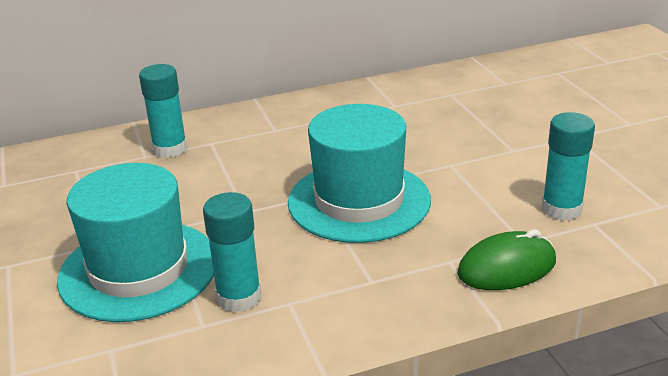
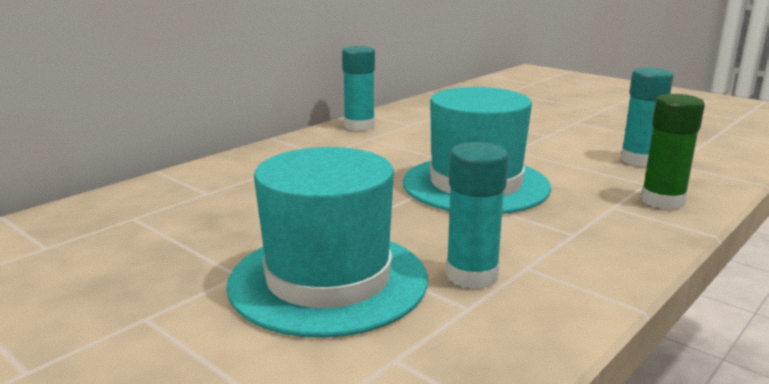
camera: 30 degrees left, 10 degrees down
(170, 149) = (229, 183): turquoise glue stick -> turquoise glue stick (359, 126)
(507, 268) = (662, 201): green mouse -> green glue stick

